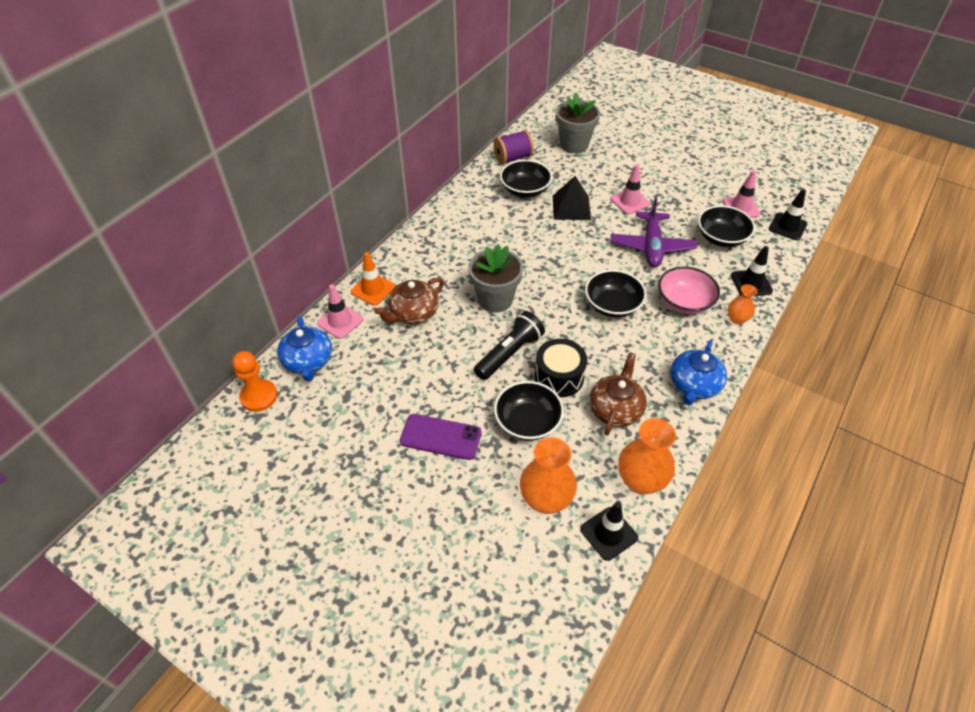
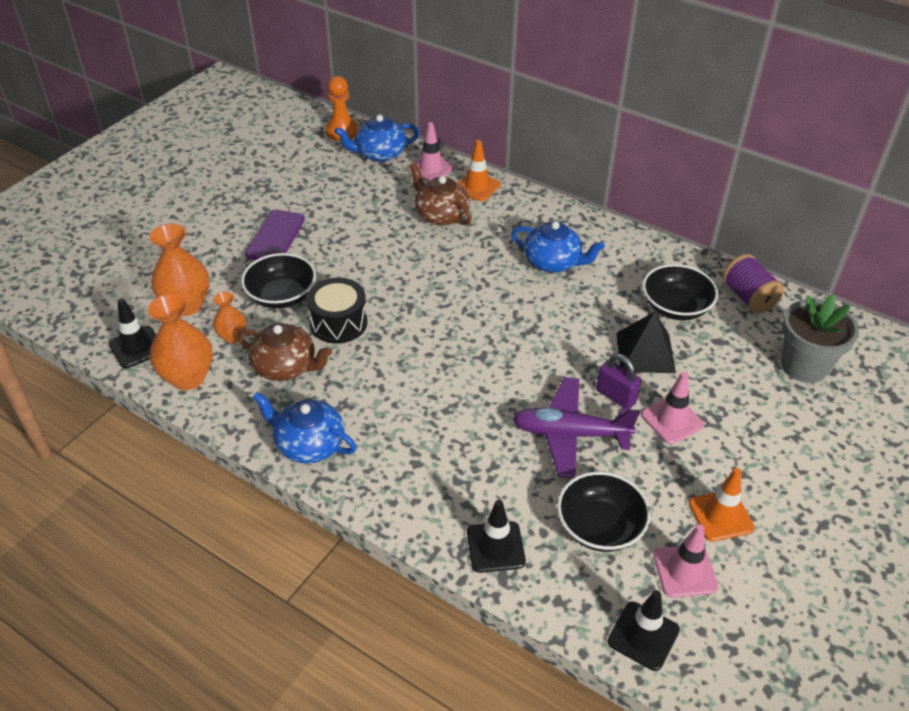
camera: 90 degrees right, 5 degrees down
(477, 246) = (553, 262): none -> blue teapot
(495, 299) = (461, 275): grey flower pot -> none
(509, 354) = (377, 285): black flashlight -> none
(612, 305) = (450, 379): black bowl -> none
(614, 224) = (616, 396): none -> purple padlock
(684, 302) = (456, 456): pink bowl -> none
(698, 190) = (720, 516): none -> orange traffic cone
(737, 319) = (421, 513): orange vase -> orange vase (232, 337)

